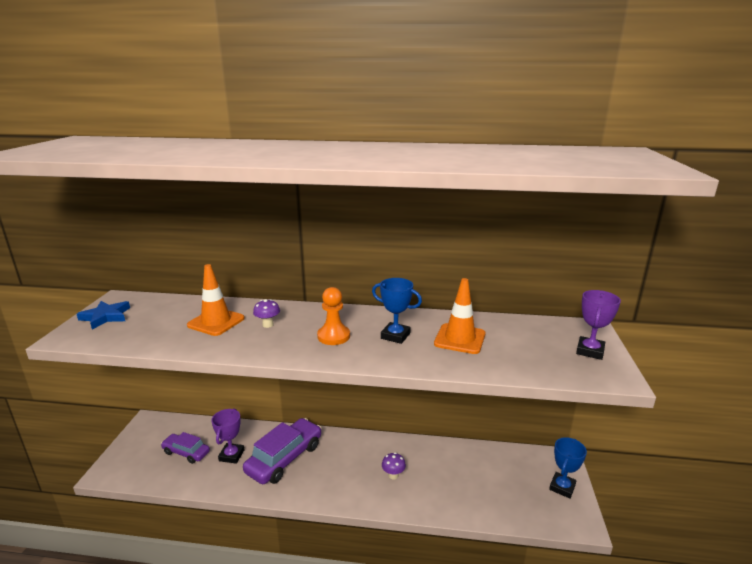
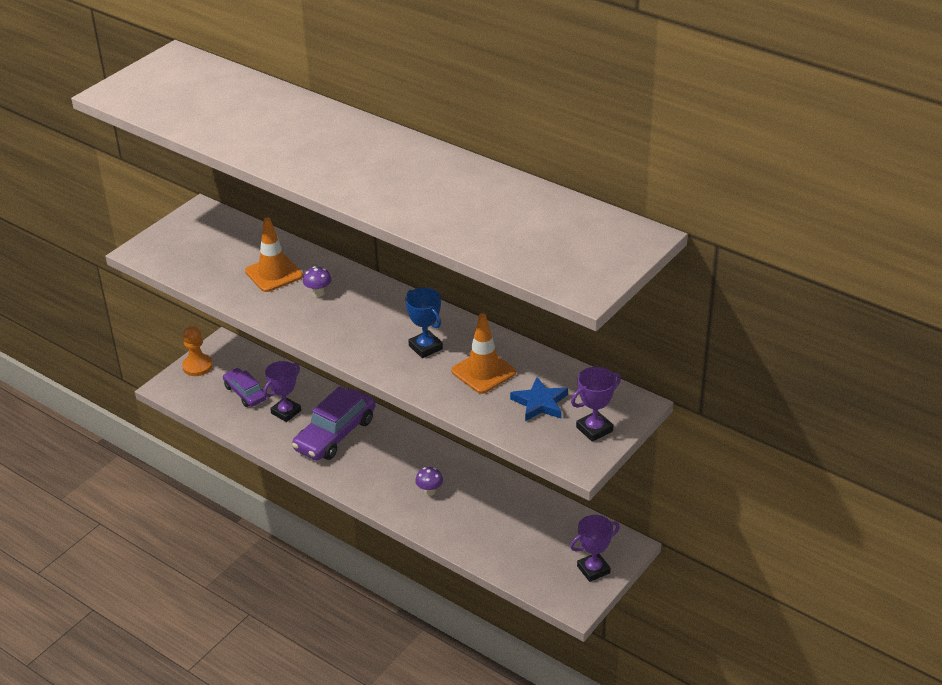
camera: 30 degrees right, 15 degrees up
(106, 317) = (181, 234): blue star -> blue star (540, 403)
(285, 458) = (335, 434): purple car -> purple car turned 150 degrees clockwise
(333, 336) = (368, 328): orange pawn -> orange pawn (197, 366)
(562, 487) = (593, 569): blue trophy -> purple trophy

